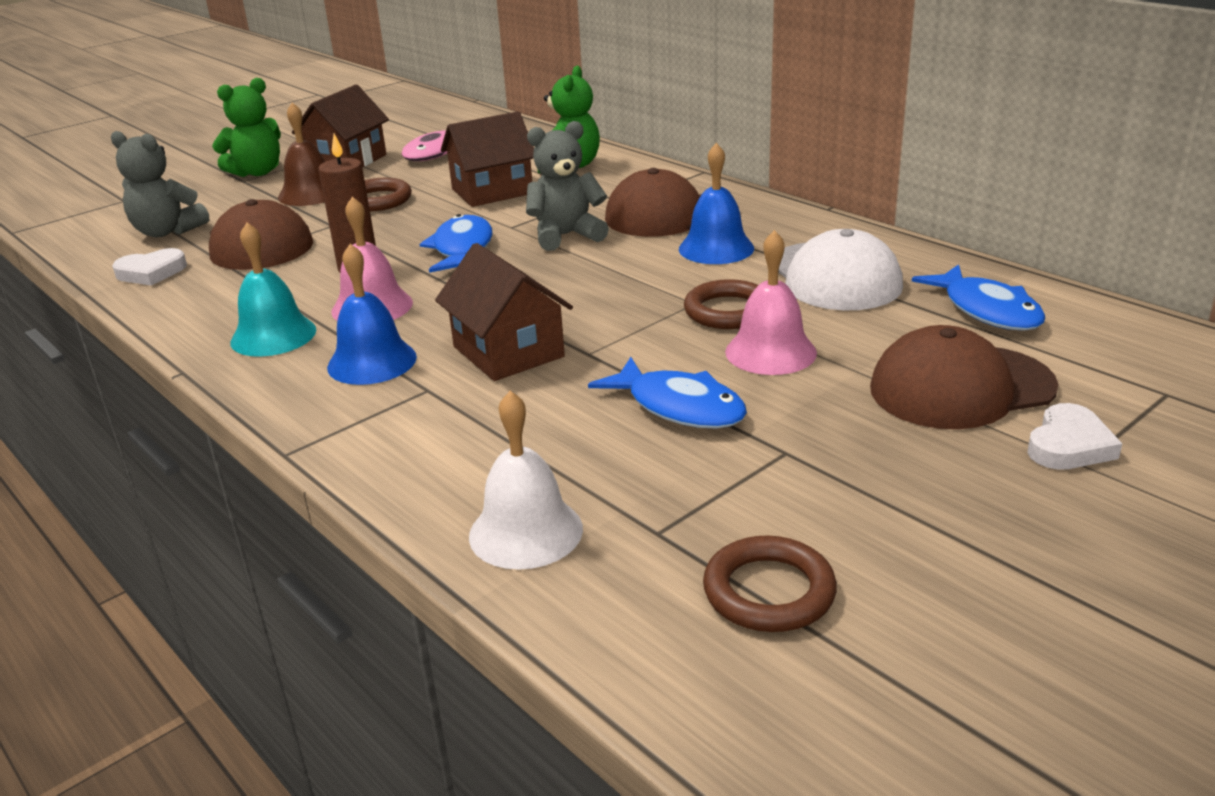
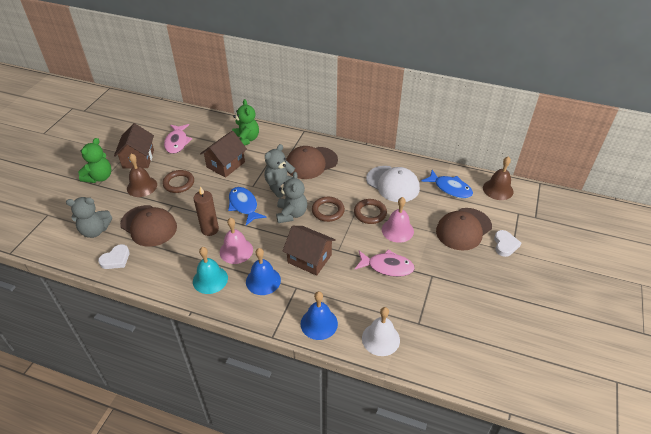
camera: 30 degrees left, 15 degrees up
(545, 278) = (291, 214): none -> grey teddy bear
(679, 407) = (387, 267): blue fish -> pink fish
(716, 248) = (342, 179): blue bell -> blue bell (319, 323)
(769, 591) = (463, 333): brown ring -> brown ring (328, 211)
(1135, 337) = (498, 189): none -> brown bell

